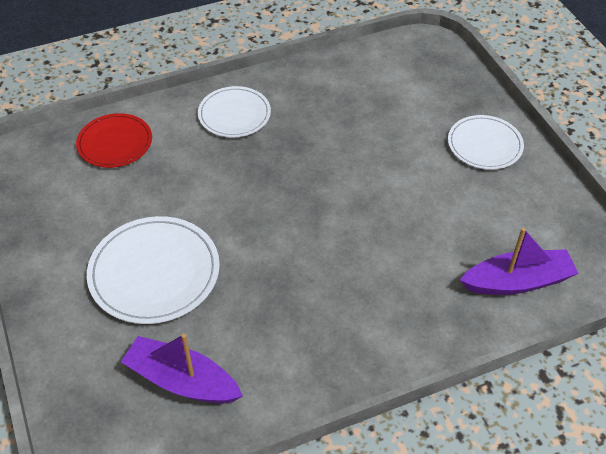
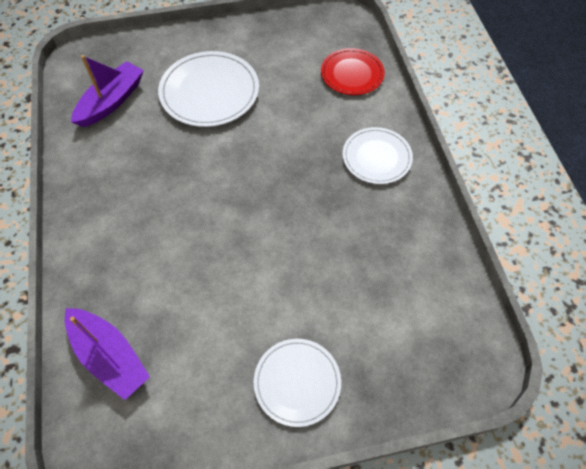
camera: 100 degrees right, 10 degrees up
(517, 281) = (109, 356): purple boat -> purple boat turned 45 degrees counterclockwise

